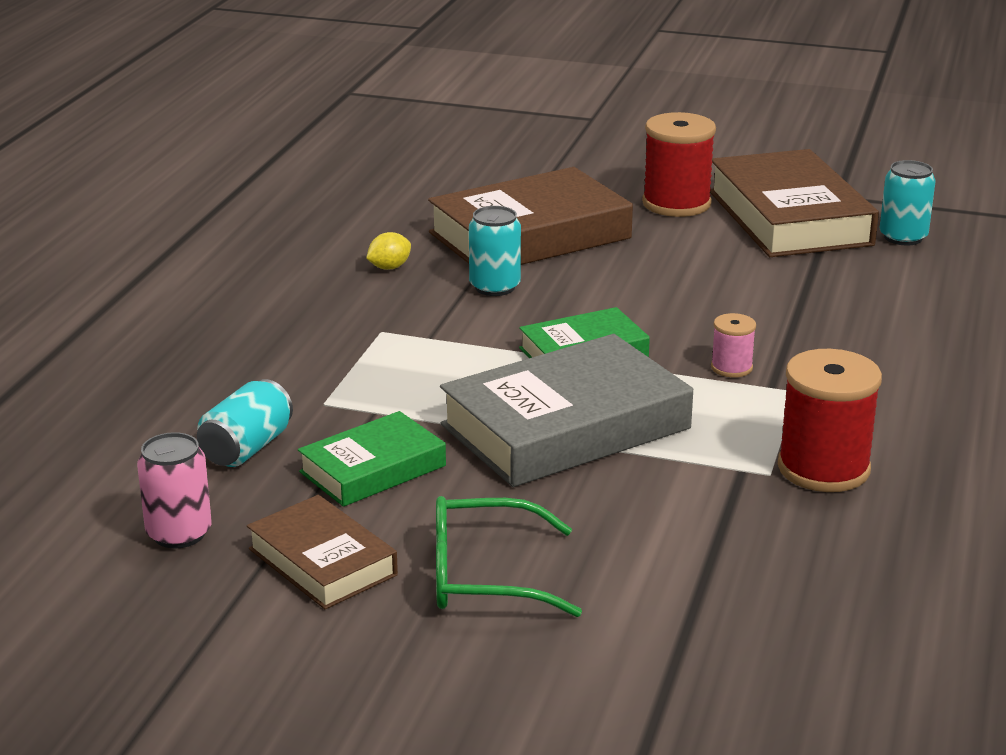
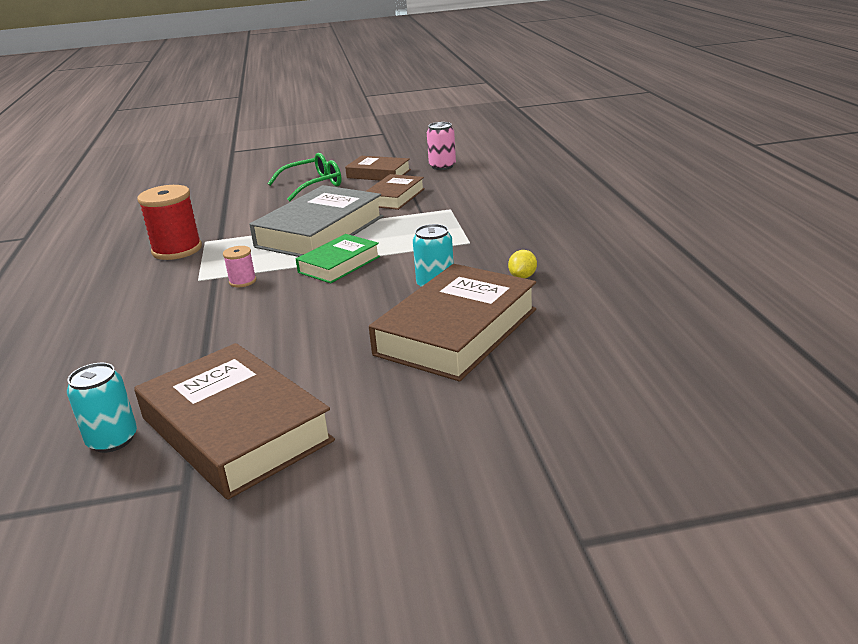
camera: 155 degrees right, 0 degrees up
(247, 448) = (458, 189): turquoise can -> none
(373, 469) = (394, 197): green book -> brown book
(676, 203) = (358, 410): red spool -> none

